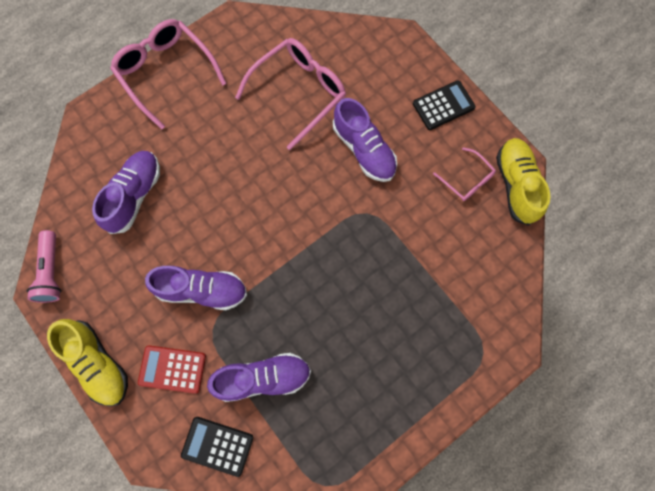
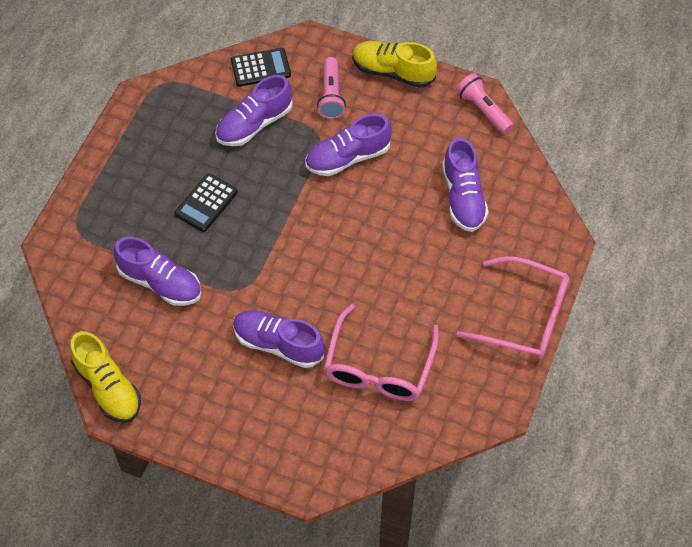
camera: 150 degrees right, 15 degrees down
(172, 369) = (331, 95): red calculator -> pink flashlight
(432, 255) = (160, 282): none -> purple shoe
(443, 106) = (221, 431): black calculator -> black calculator (206, 203)
(467, 179) = (160, 367): pink glasses -> none

